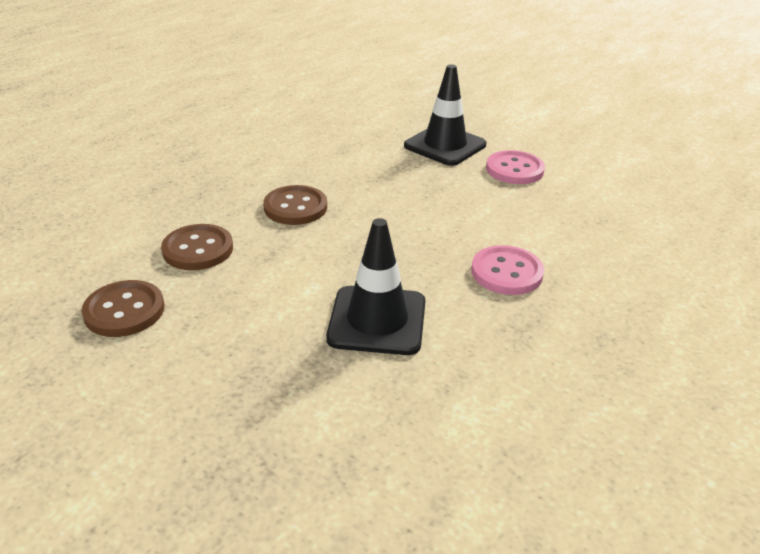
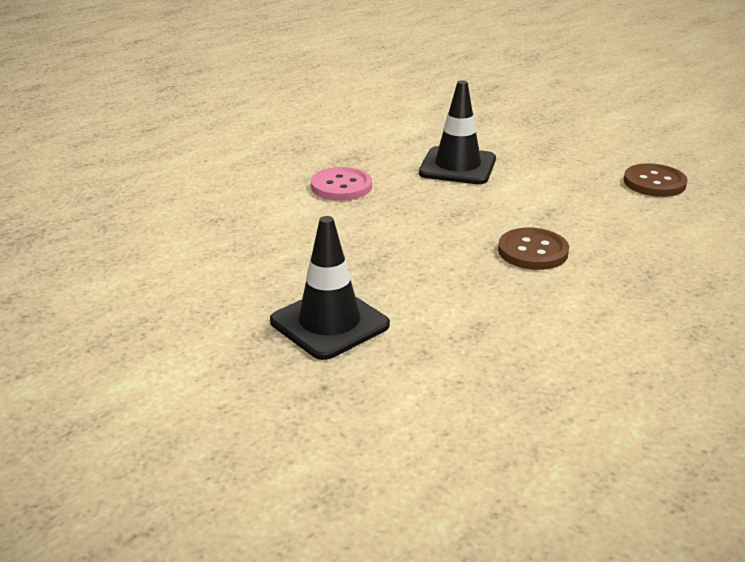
camera: 170 degrees left, 5 degrees down
(198, 249) = (619, 219): brown button -> none
(514, 169) = (259, 279): pink button -> none

